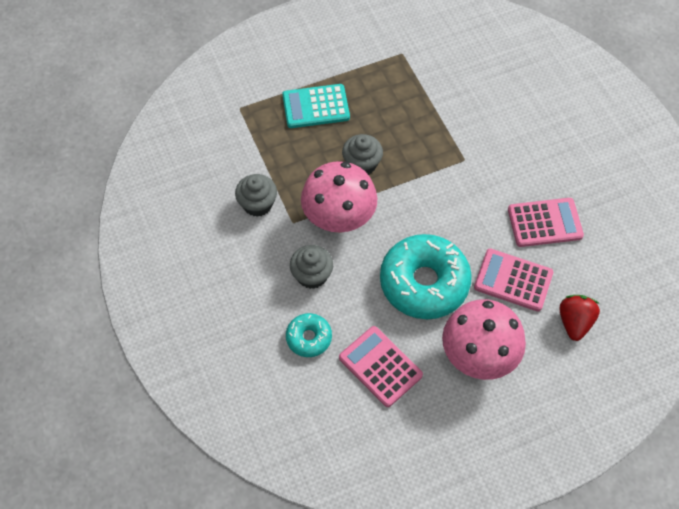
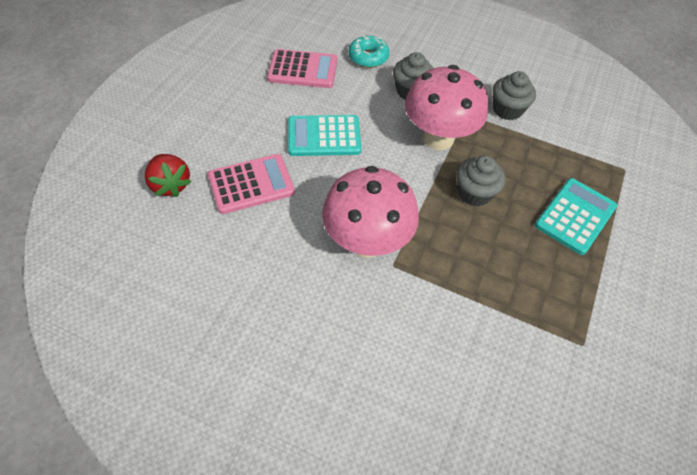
camera: 135 degrees right, 5 degrees down
(424, 283) = (324, 136): turquoise donut -> turquoise calculator
(478, 357) = (236, 114): pink mushroom -> pink mushroom (367, 242)
(544, 223) = (261, 255): pink calculator -> none

